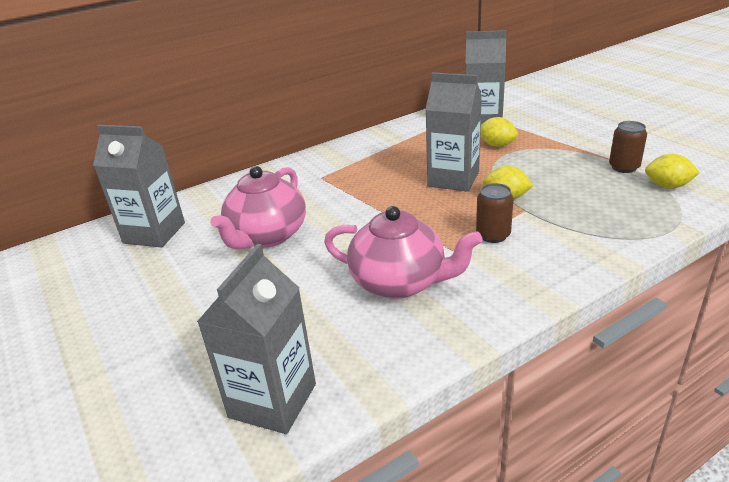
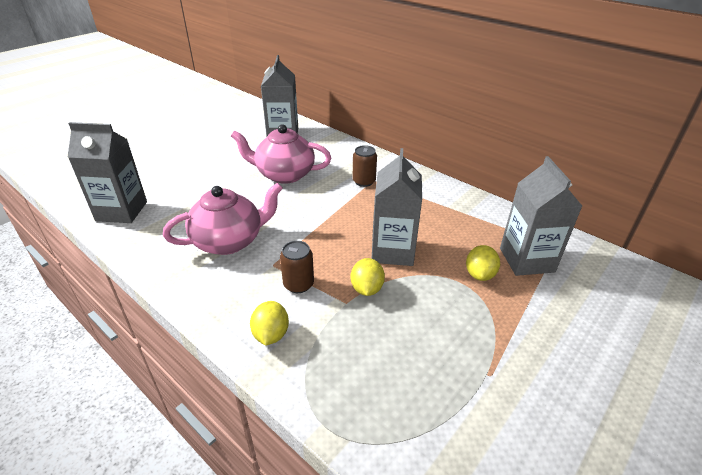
camera: 70 degrees right, 5 degrees up
(400, 282) = (229, 241): pink teapot -> pink teapot turned 120 degrees counterclockwise
(624, 167) = (470, 389): brown can -> brown can (364, 181)
(667, 186) = (434, 434): yellow lemon -> yellow lemon (271, 334)

